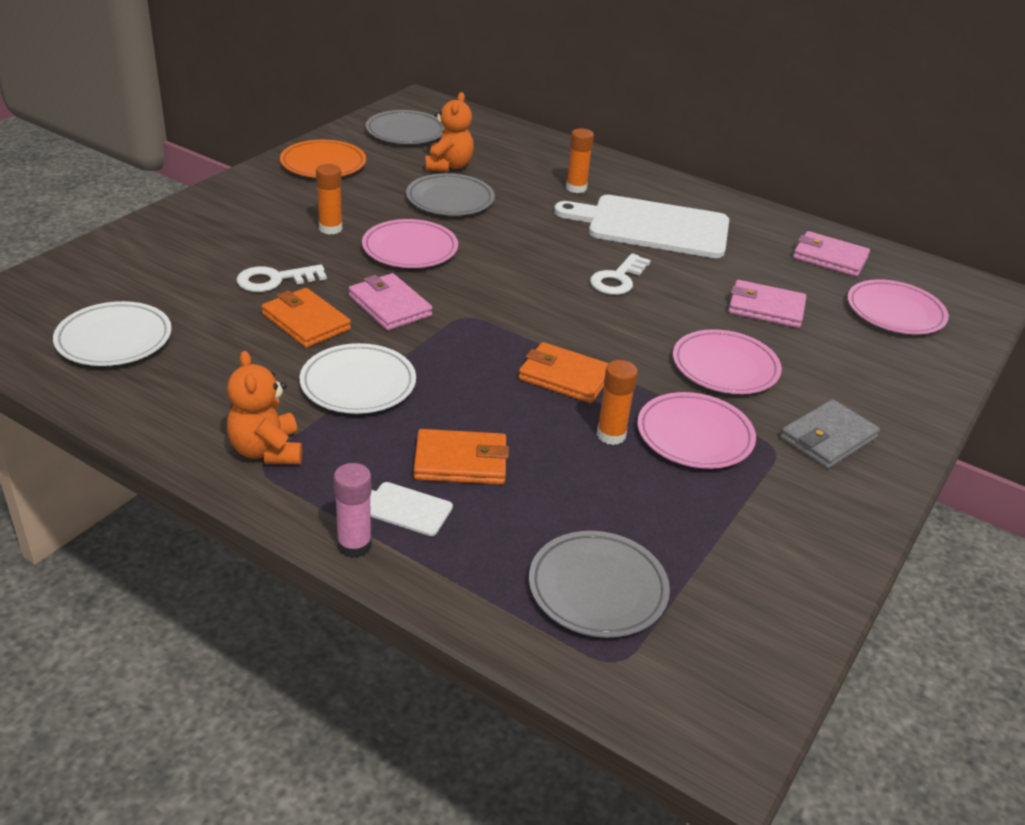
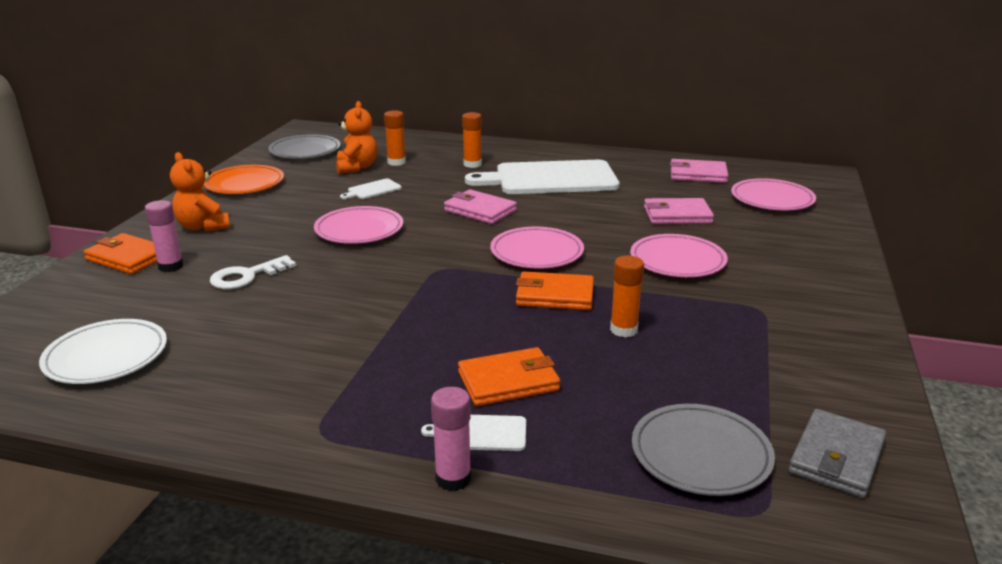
camera: 15 degrees left, 10 degrees down
(210, 251) = (171, 266): none -> pink glue stick
(267, 451) = (317, 417): orange teddy bear -> orange teddy bear (203, 227)
(306, 322) = (295, 302): orange wallet -> orange wallet (128, 258)
(330, 228) = (278, 228): orange glue stick -> orange glue stick (396, 162)
(358, 384) = (374, 341): white plate -> none
(390, 306) = (367, 274): pink wallet -> pink wallet (480, 210)
(450, 200) = (372, 190): grey plate -> white cutting board
(618, 279) = (548, 218): white key -> none
(694, 436) = (691, 314): pink plate -> pink plate (536, 253)
(827, 438) = (793, 293): grey wallet -> grey wallet (836, 457)

